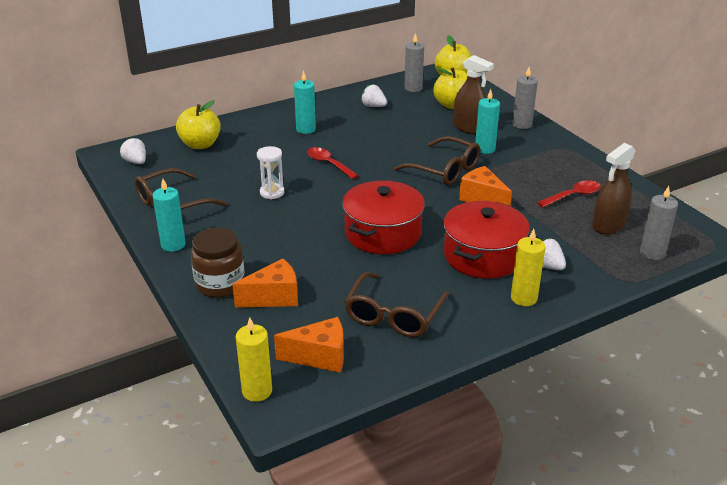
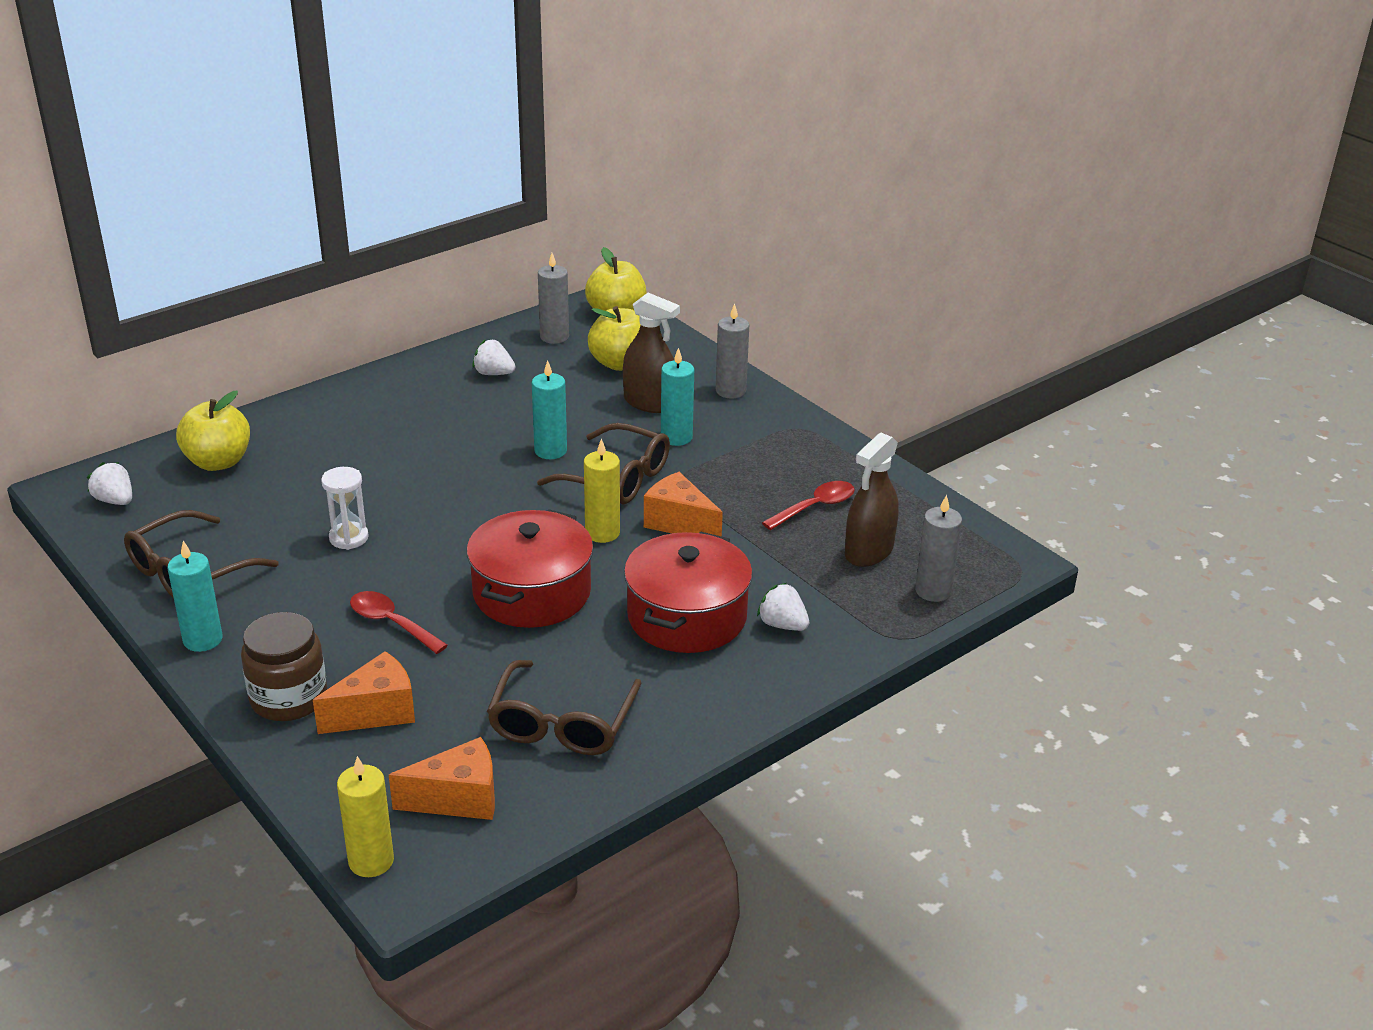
camera: 10 degrees left, 0 degrees up
(306, 129) = (388, 422): turquoise candle -> turquoise candle (550, 451)
(328, 164) = (432, 481): red spoon -> red spoon (391, 623)
(523, 298) = (751, 679): yellow candle -> yellow candle (602, 533)

